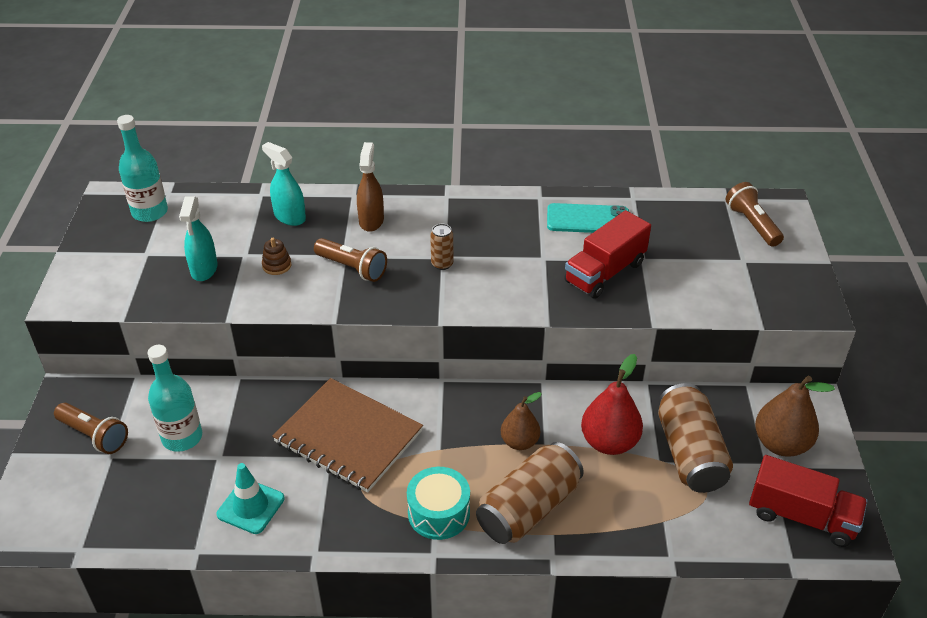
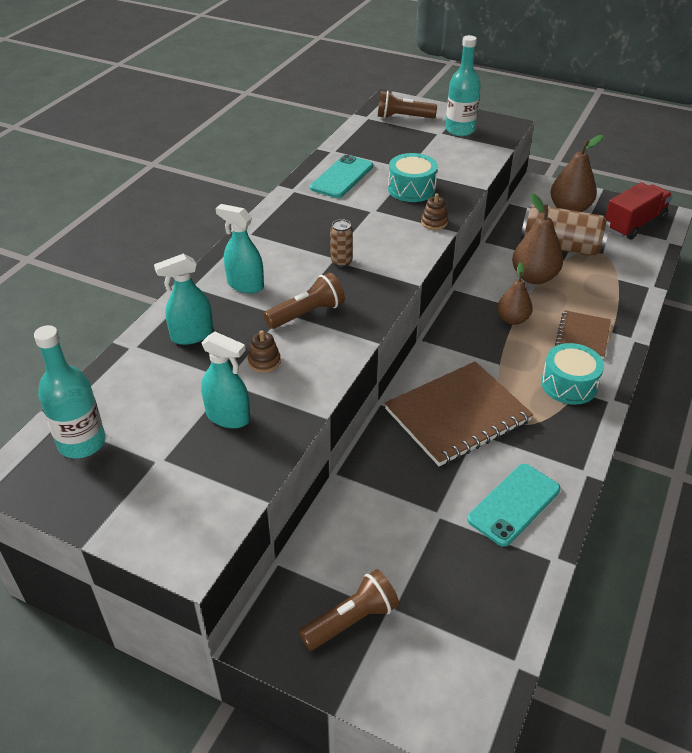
camera: 65 degrees left, 0 degrees up
(182, 437) = (395, 539): turquoise bottle -> turquoise bottle (460, 130)
(251, 506) = (514, 504): turquoise traffic cone -> turquoise phone
(371, 220) = (245, 285): brown spray bottle -> turquoise spray bottle
(528, 508) = (582, 336): brown can -> brown notebook
(553, 305) = (434, 222): none -> brown stacking toy
(605, 272) = (411, 189): red truck -> turquoise drum
(609, 442) = (534, 277): red pear -> brown pear

